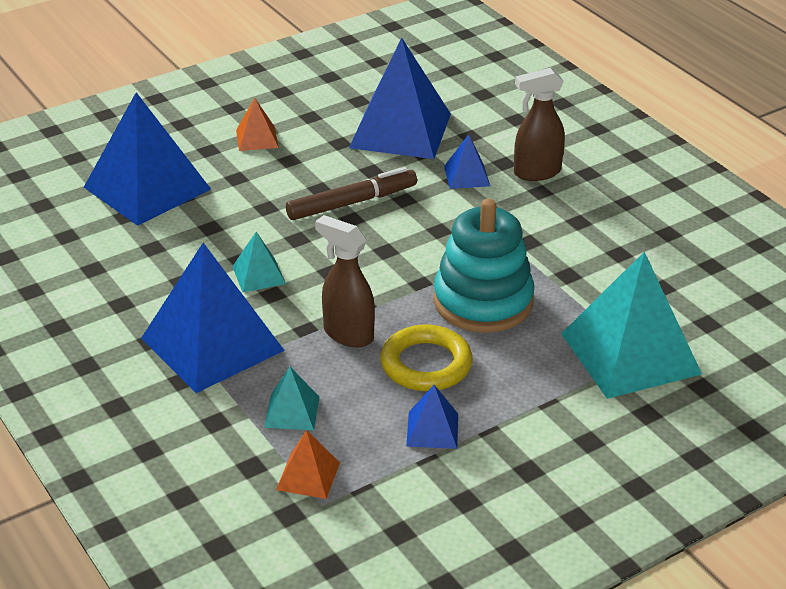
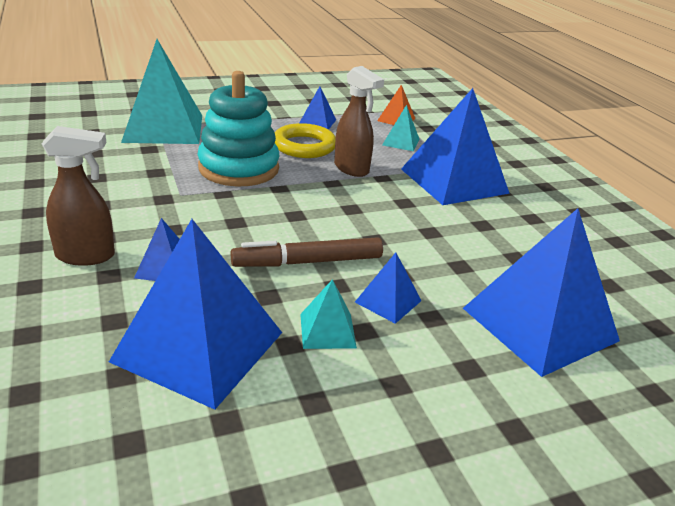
camera: 170 degrees left, 5 degrees down
(257, 138) = (401, 373): orange pyramid -> none
(258, 275) = (415, 216): turquoise pyramid -> turquoise pyramid (327, 330)
(274, 183) = (388, 301): none -> blue pyramid

